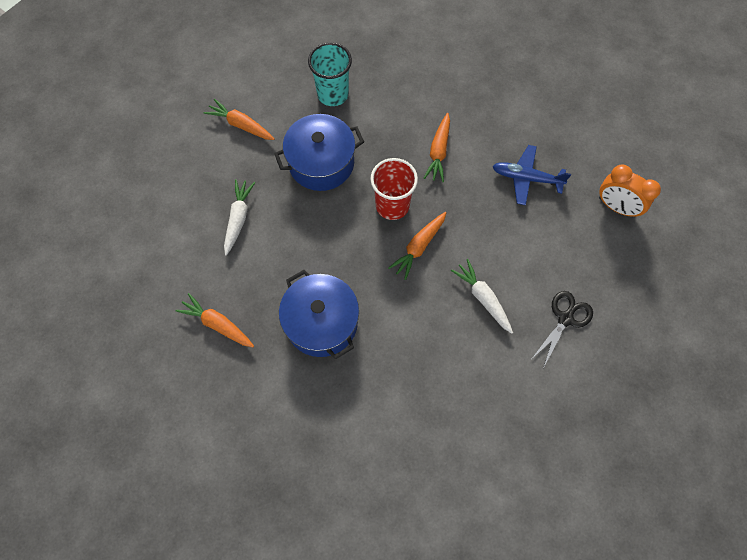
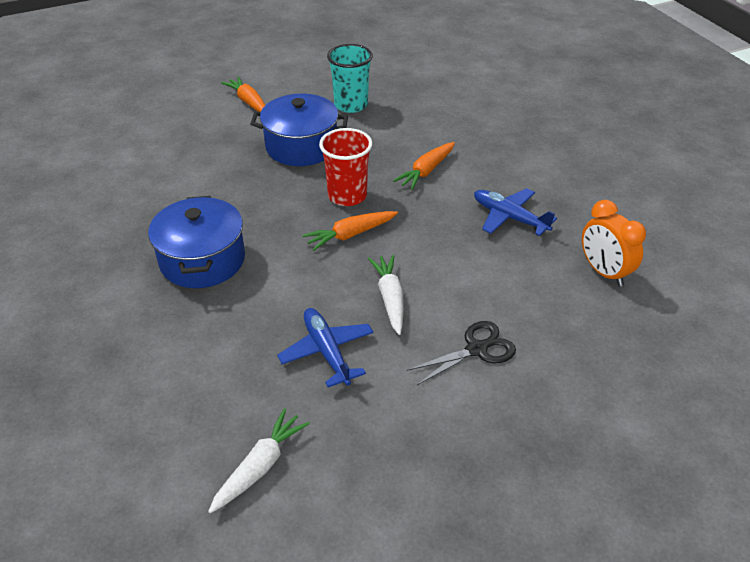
camera: 25 degrees right, 25 degrees down
(217, 324) = (103, 227): orange carrot -> none
(238, 218) = (191, 161): white carrot -> white carrot (260, 466)
(466, 367) = (327, 351): none -> blue plane

